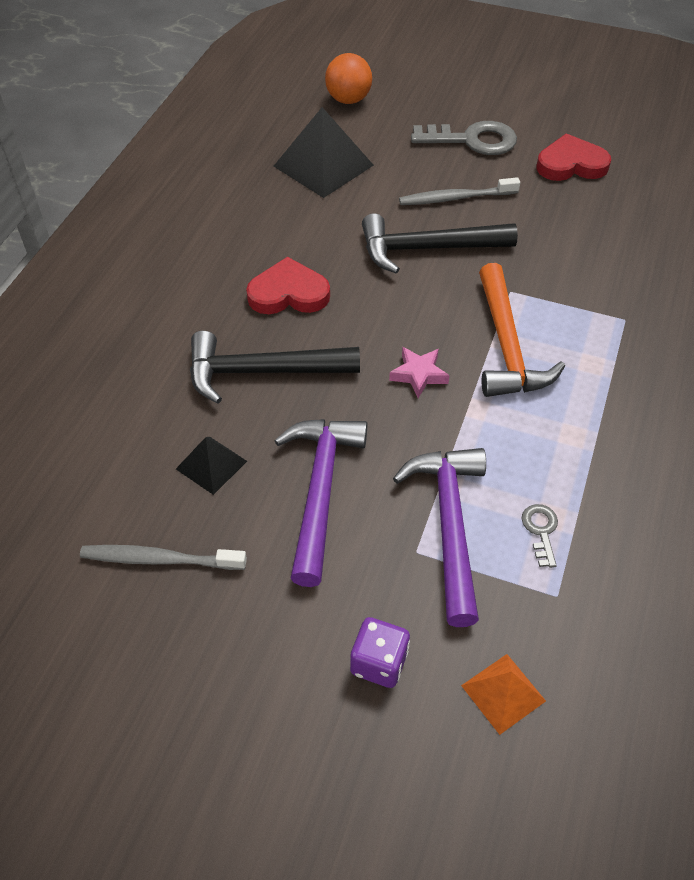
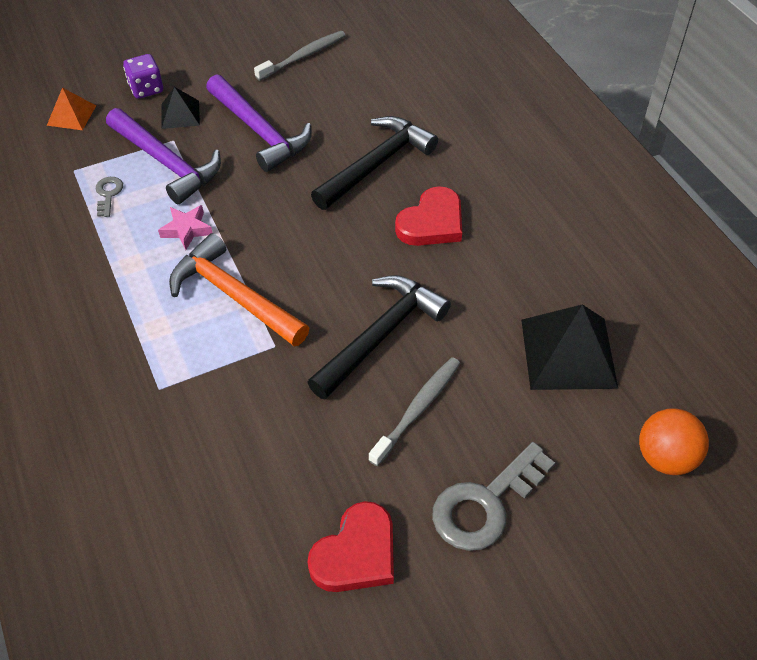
camera: 135 degrees right, 0 degrees up
(211, 465) = (335, 104): black pyramid -> black pyramid (180, 114)
(419, 375) = (275, 231): pink star -> pink star (186, 230)
(540, 531) = (108, 194): grey key -> grey key turned 135 degrees counterclockwise

